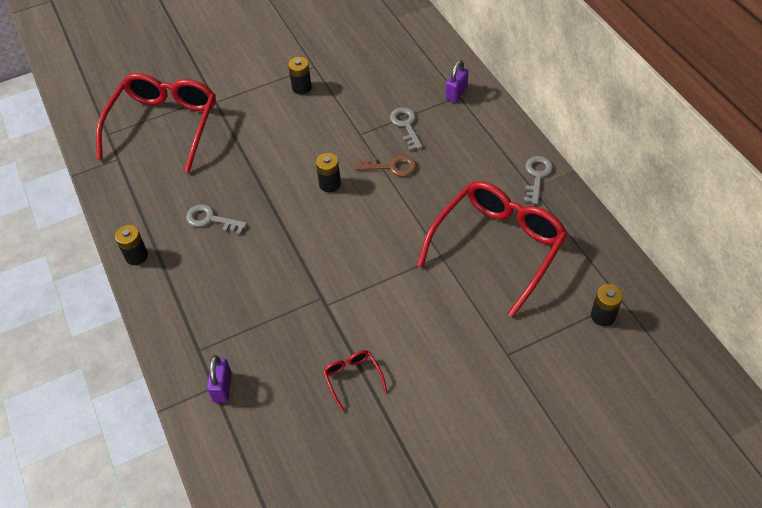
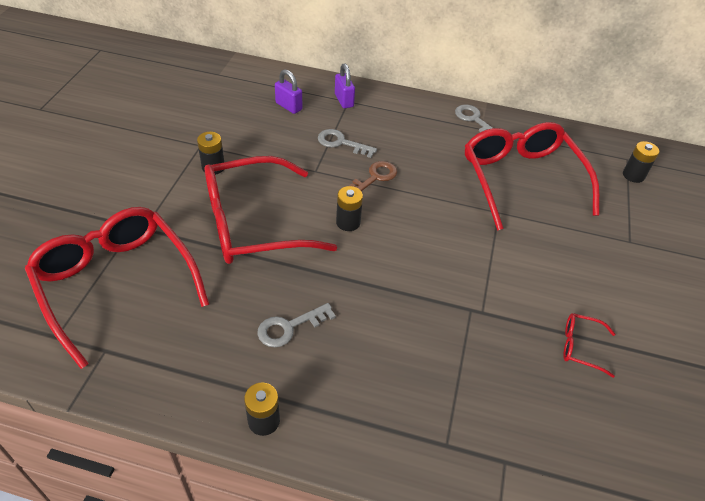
camera: 55 degrees left, 5 degrees down
(222, 387) = (512, 454): purple padlock -> purple padlock (288, 106)
(275, 142) = (253, 223): none -> red glasses

